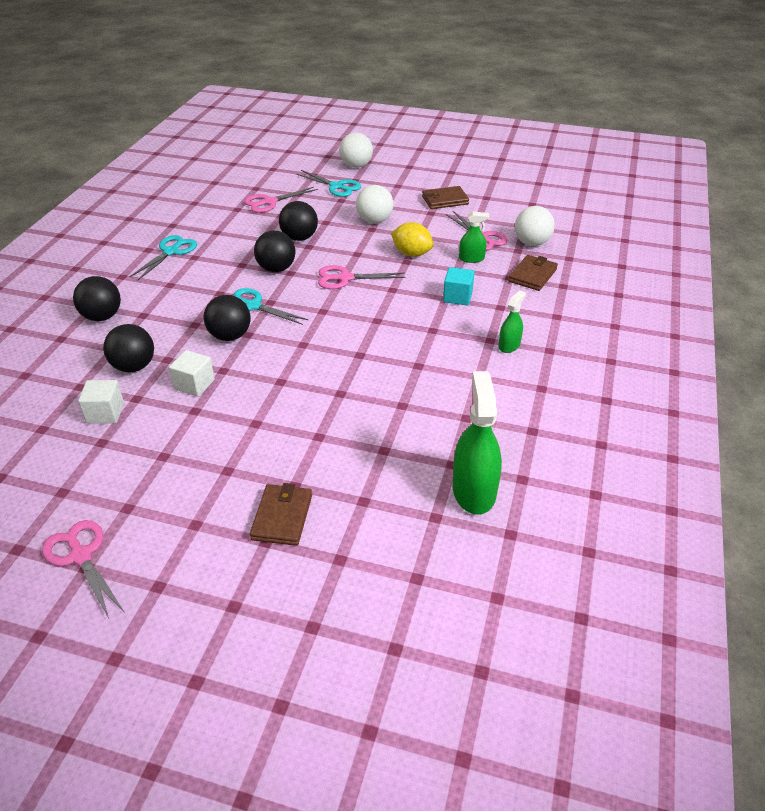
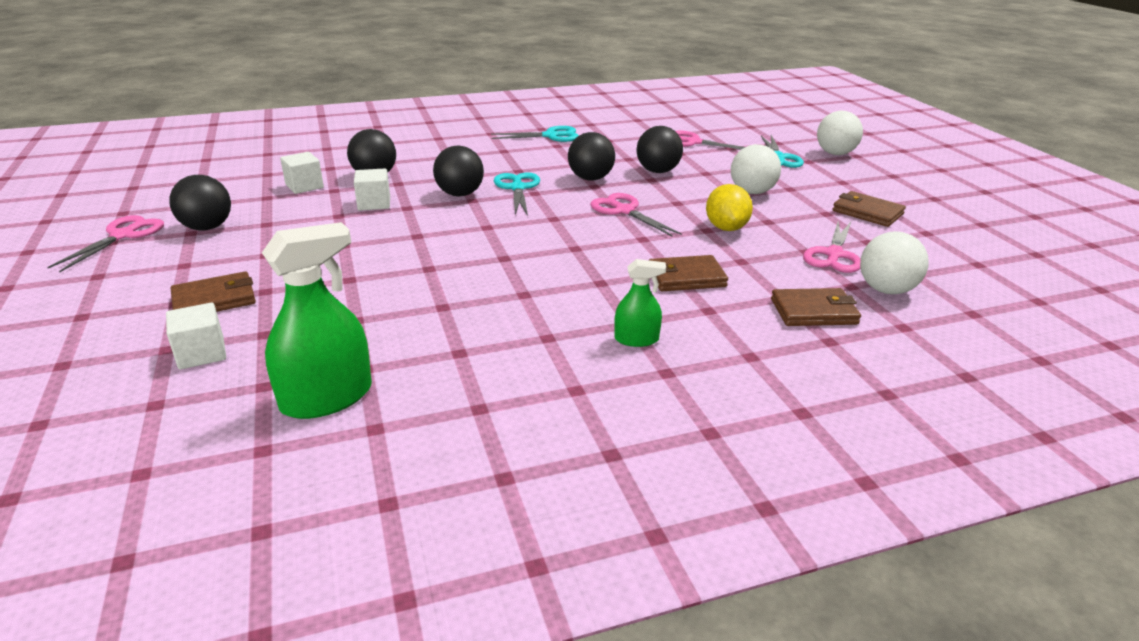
camera: 55 degrees right, 10 degrees down
(102, 317) = (427, 145): black ball -> black ball (207, 227)
(364, 540) = (201, 353): none -> white cube
(457, 297) = (686, 277): turquoise cube -> brown wallet
(471, 258) = (778, 262): green spray bottle -> none

